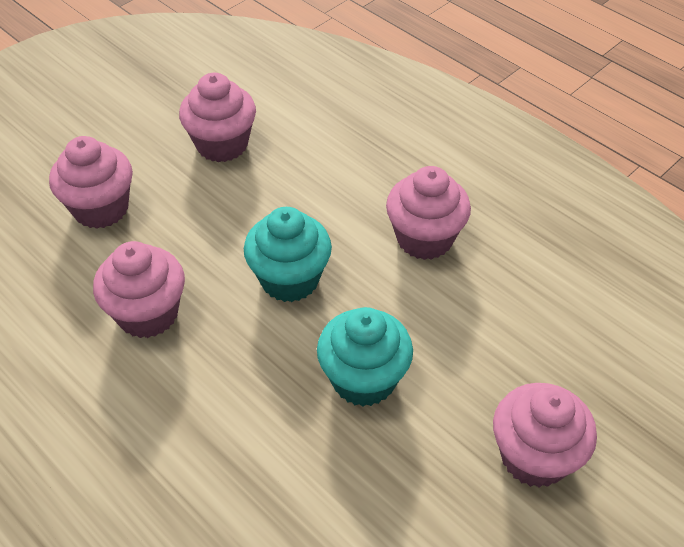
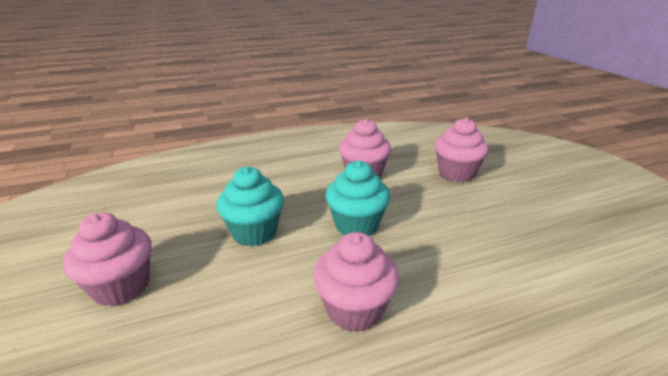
camera: 115 degrees right, 20 degrees down
(222, 144) = (514, 228): pink cupcake -> none

